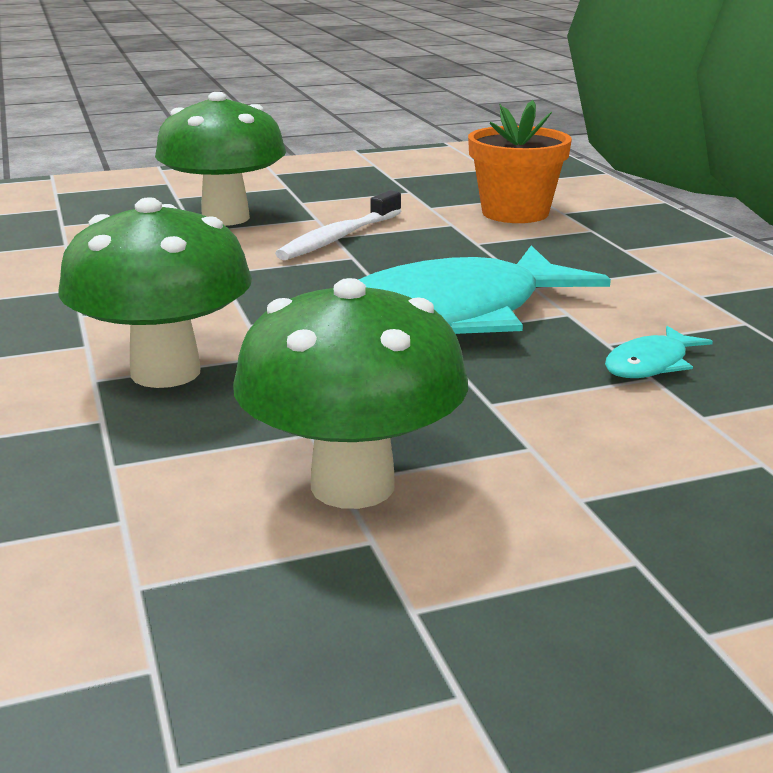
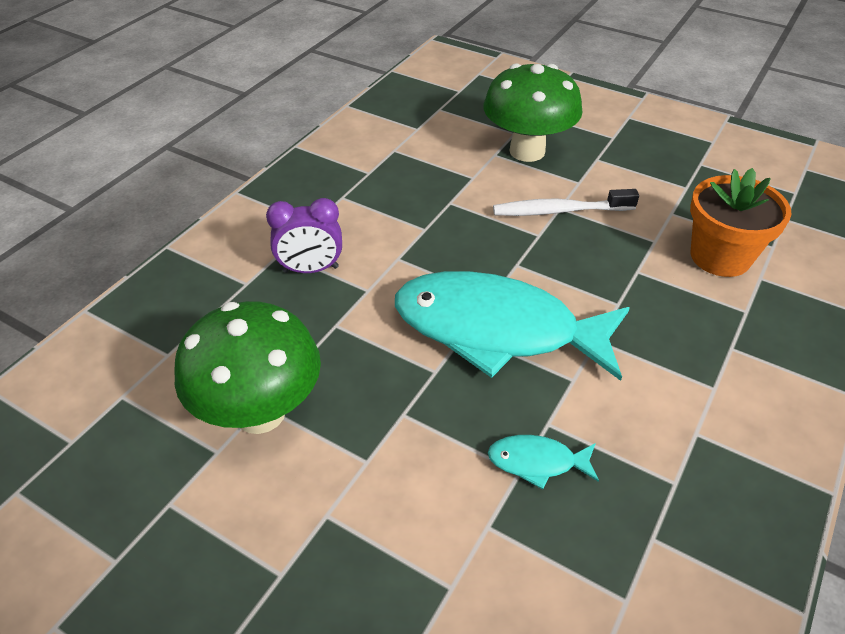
camera: 50 degrees right, 20 degrees up
(165, 372) = (310, 269): green mushroom -> purple clock

